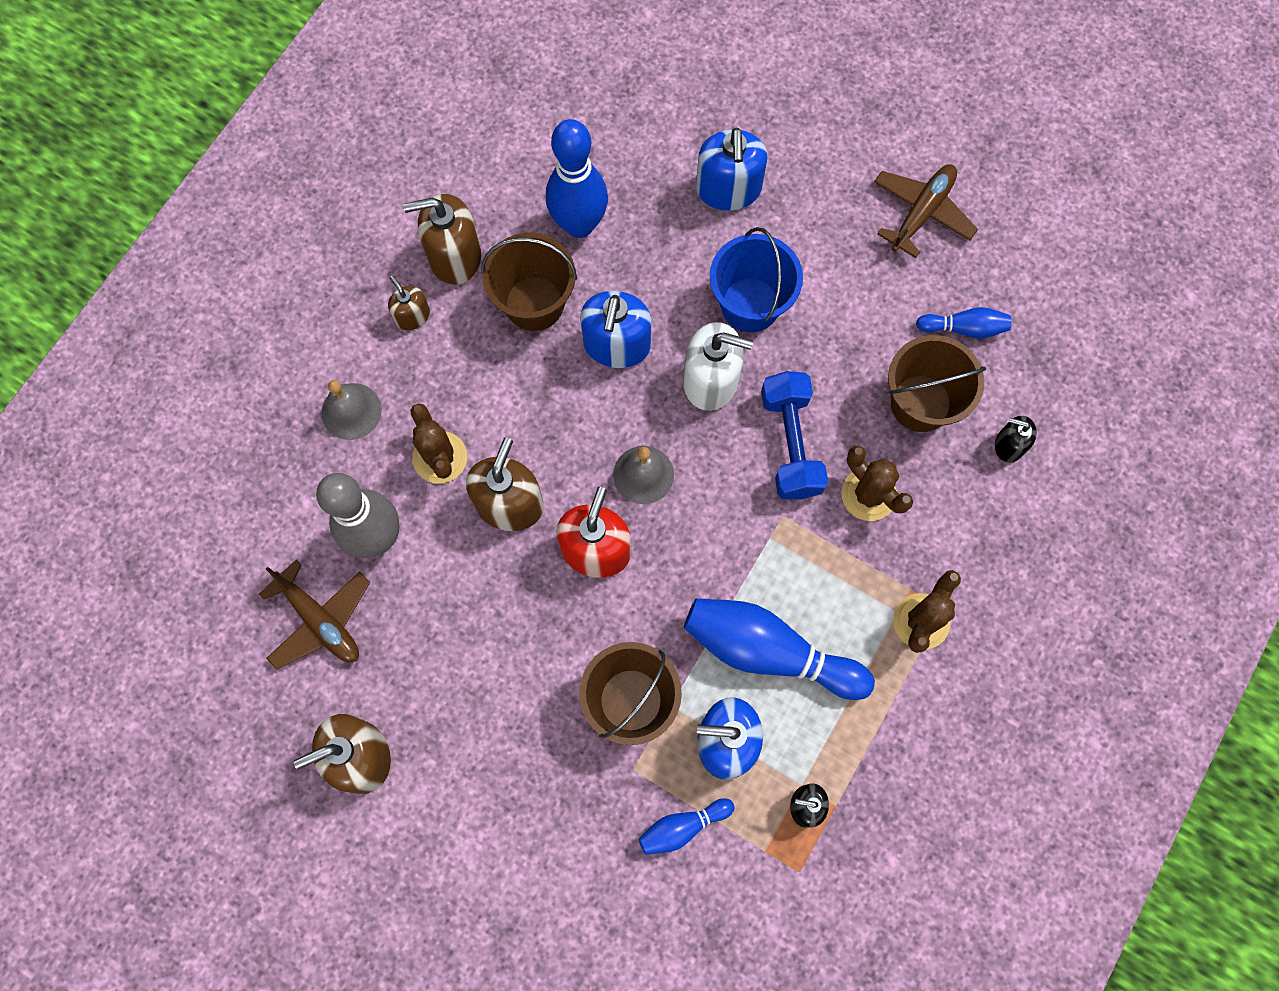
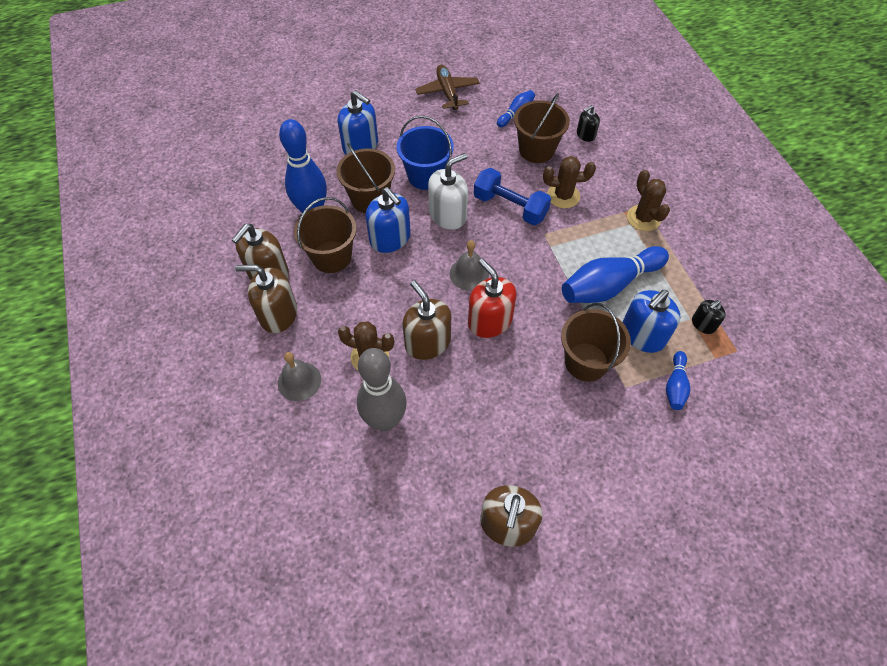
camera: 50 degrees left, 15 degrees down
(320, 620) = (405, 487): brown plane -> none
(412, 316) = (278, 314): brown soap dispenser -> brown soap dispenser, size x1.81
(655, 271) = (370, 199): none -> brown bucket

